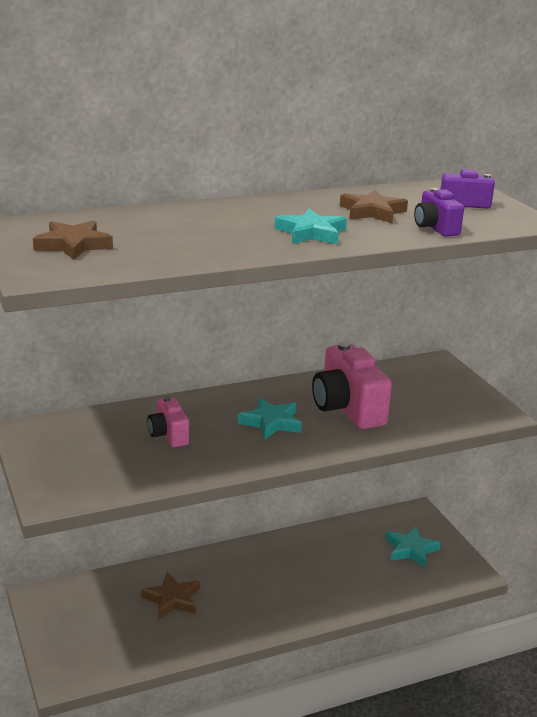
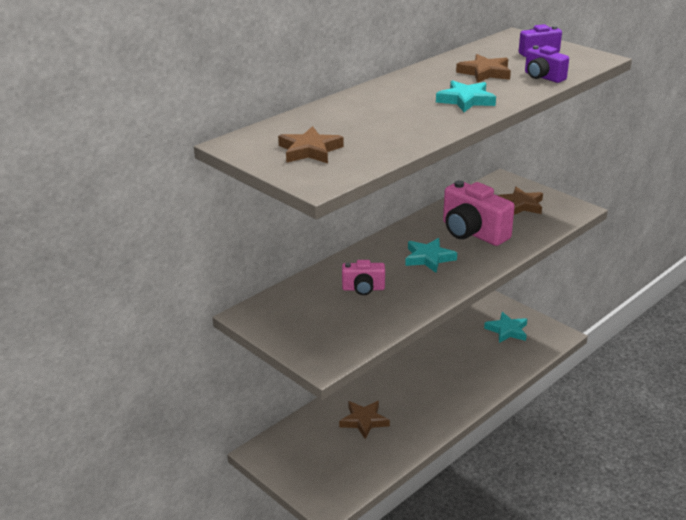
camera: 20 degrees left, 5 degrees up
(168, 435) = (363, 289): pink camera -> pink camera turned 45 degrees counterclockwise
(433, 393) = (521, 205): none -> brown star

